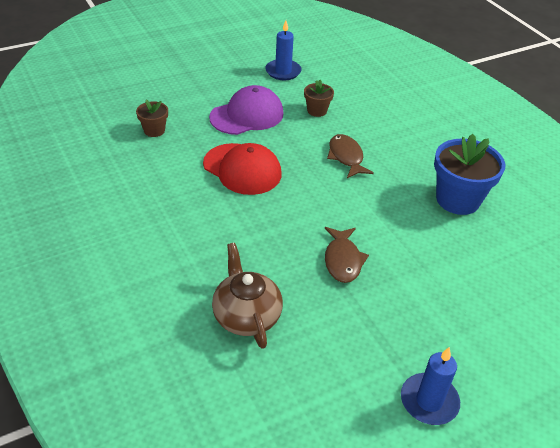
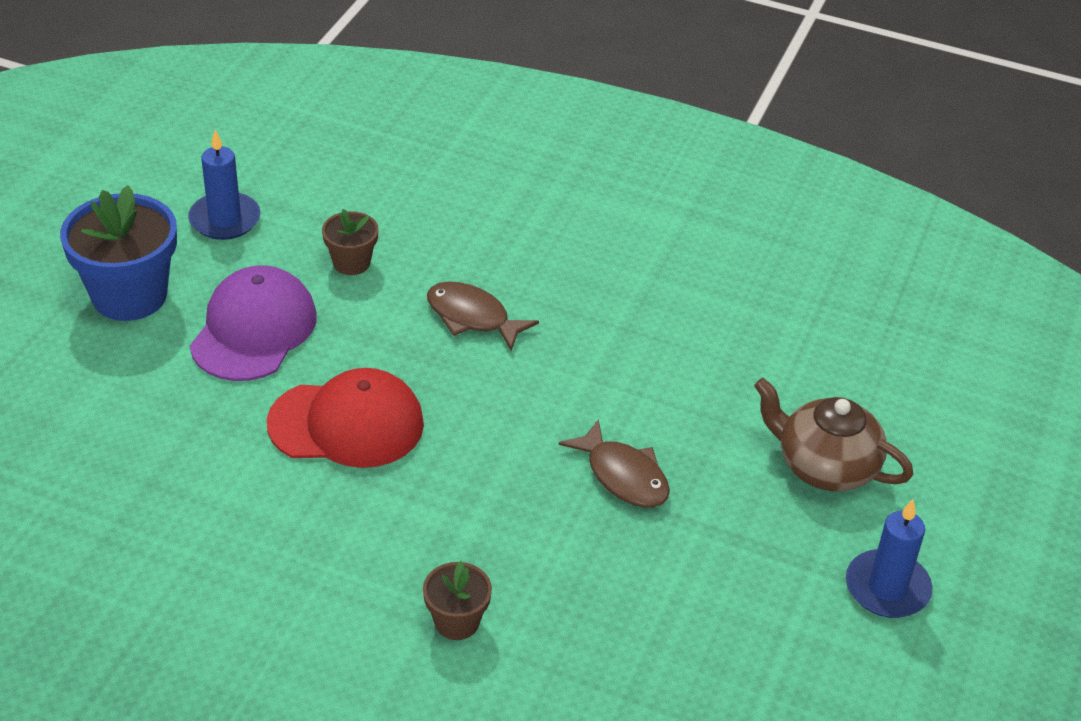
camera: 40 degrees left, 0 degrees up
(154, 130) = (134, 440): brown flower pot -> brown flower pot (457, 622)
(246, 315) = (585, 630): brown teapot -> brown teapot (824, 466)
(457, 199) = (676, 299): blue flower pot -> blue flower pot (129, 296)

